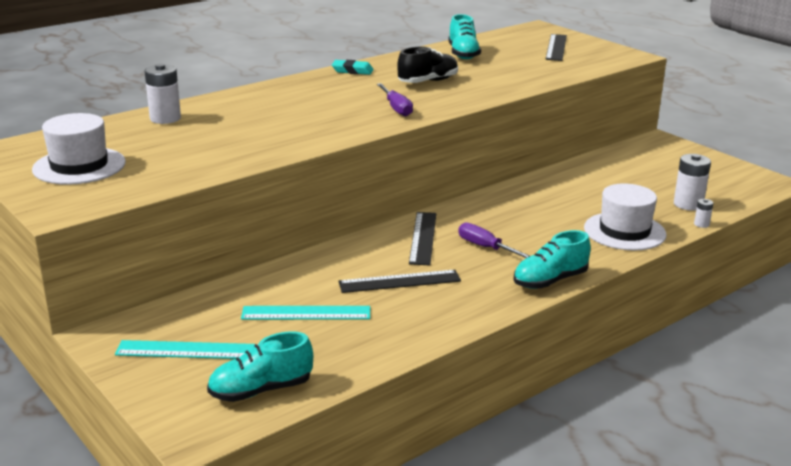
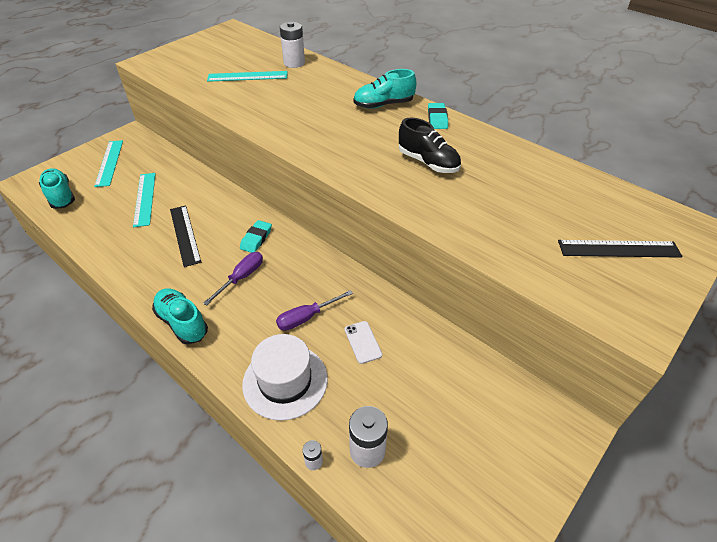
camera: 80 degrees right, 20 degrees up
(79, 166) = (209, 54): white hat -> none
(181, 144) = (247, 76): none -> turquoise ruler
(396, 108) = (346, 152): purple screwdriver -> purple screwdriver (306, 317)
(423, 238) = (256, 239): black ruler -> turquoise eraser
(463, 54) = (534, 177): turquoise shoe -> turquoise shoe (383, 105)
(580, 196) = (363, 342): none -> white phone

